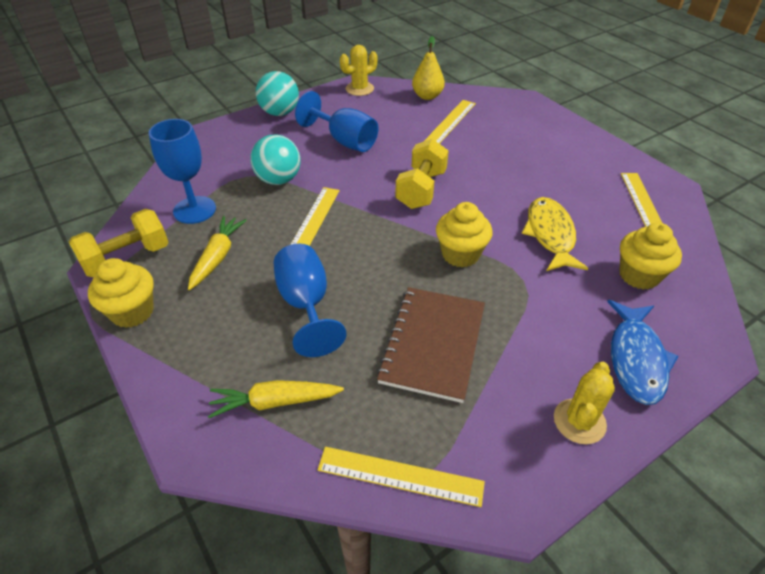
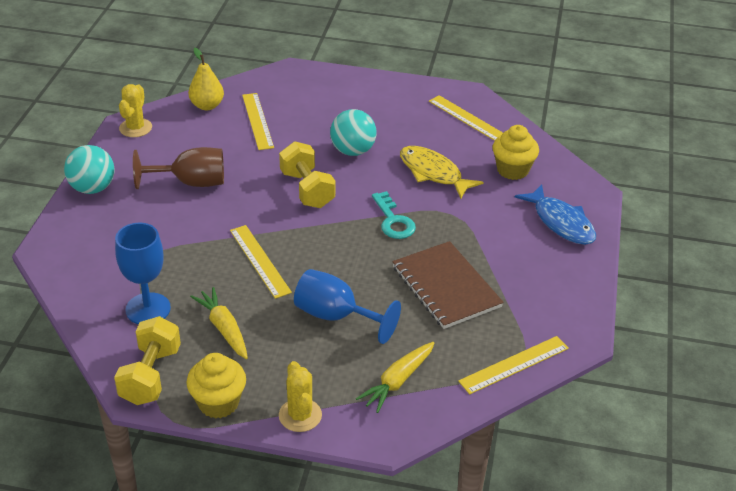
camera: 45 degrees left, 5 degrees down
(278, 180) = (182, 245): turquoise ball -> turquoise ball (352, 151)
(344, 141) = (191, 183): blue goblet -> brown goblet
(460, 254) = (393, 220): yellow cupcake -> turquoise key
(579, 421) = (568, 275): yellow cactus -> yellow cactus (300, 415)

